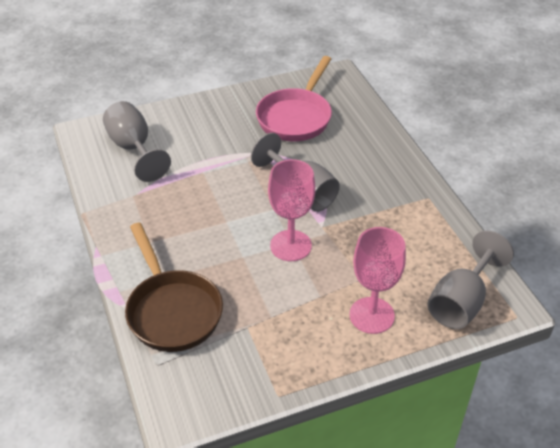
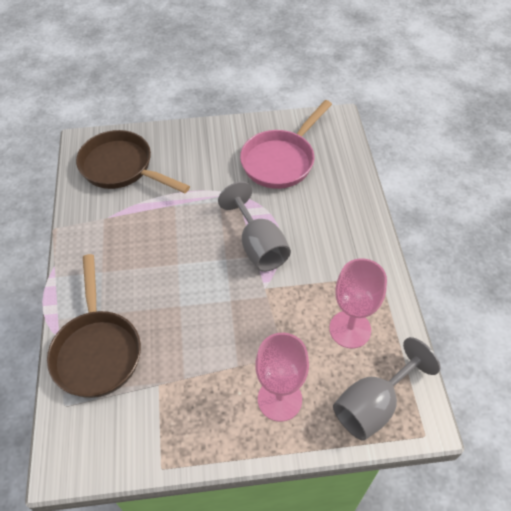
camera: 15 degrees right, 10 degrees up
(133, 148) = (121, 168): grey goblet -> brown pan
(290, 245) = (228, 303): pink goblet -> pink goblet (350, 329)

